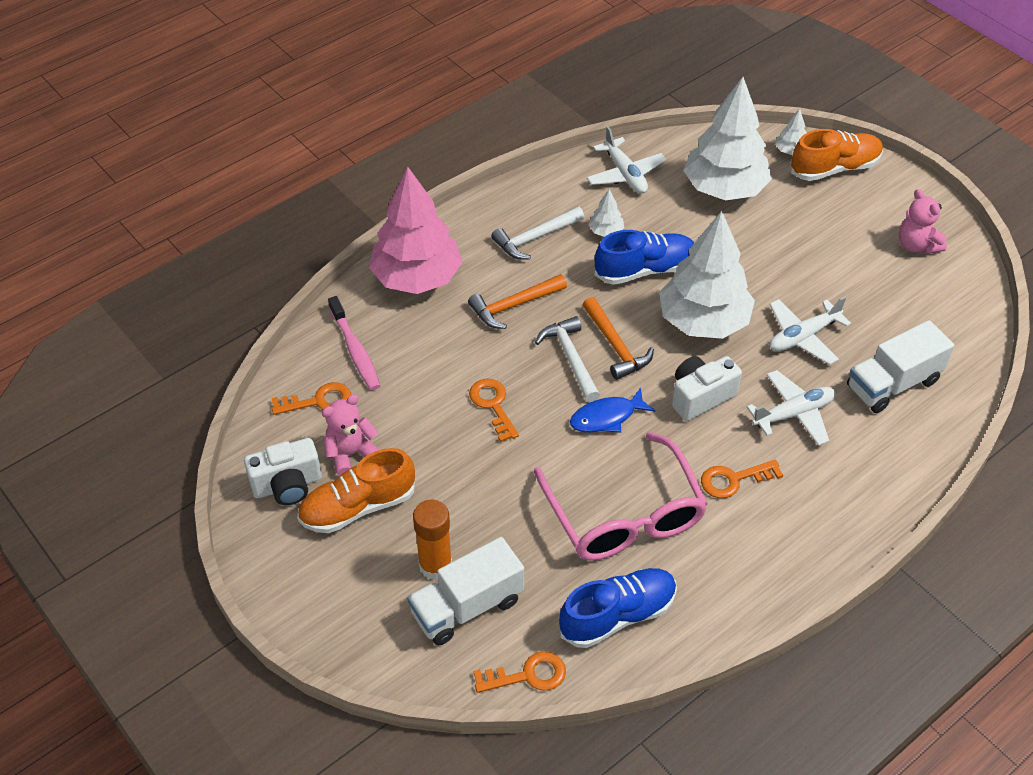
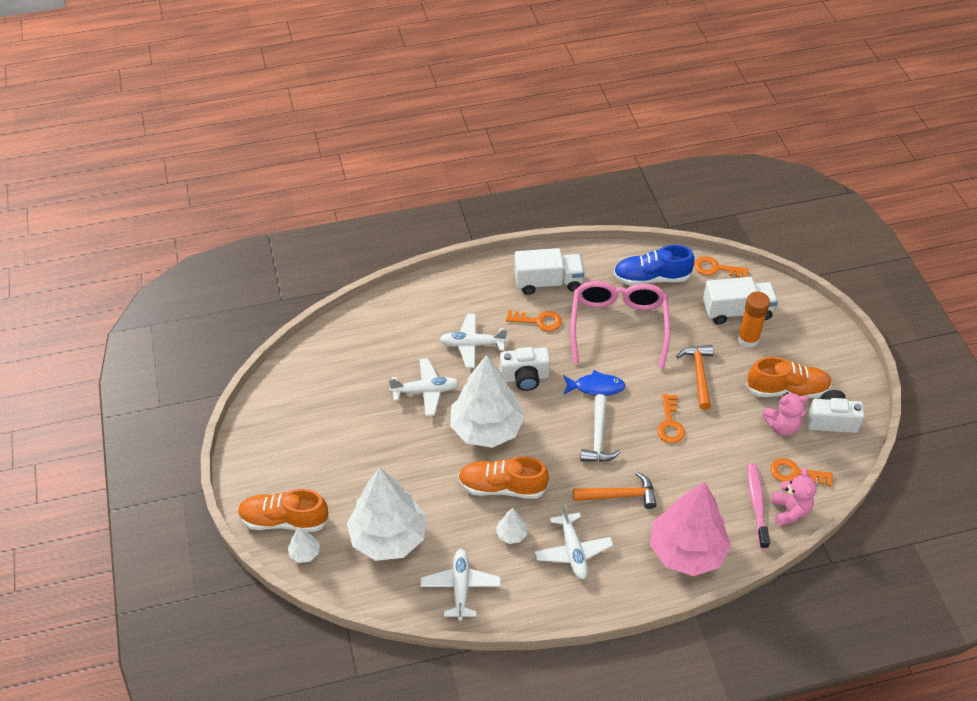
camera: 155 degrees left, 0 degrees up
(535, 238) = (573, 551): white hammer -> white plane
(615, 346) = (561, 434): orange hammer -> orange hammer (698, 374)
(644, 270) = (502, 487): blue shoe -> orange shoe
(892, 384) = (394, 339): white truck -> white truck (548, 282)
(916, 245) = (286, 427): pink teddy bear -> pink teddy bear (790, 511)

